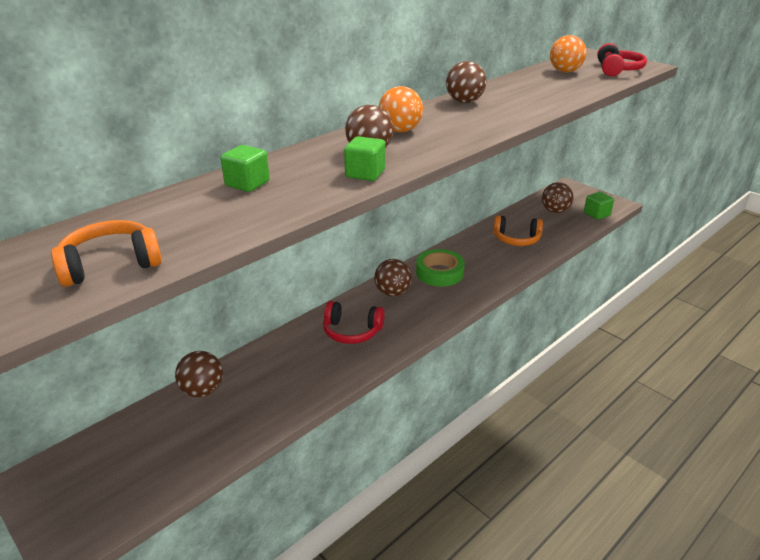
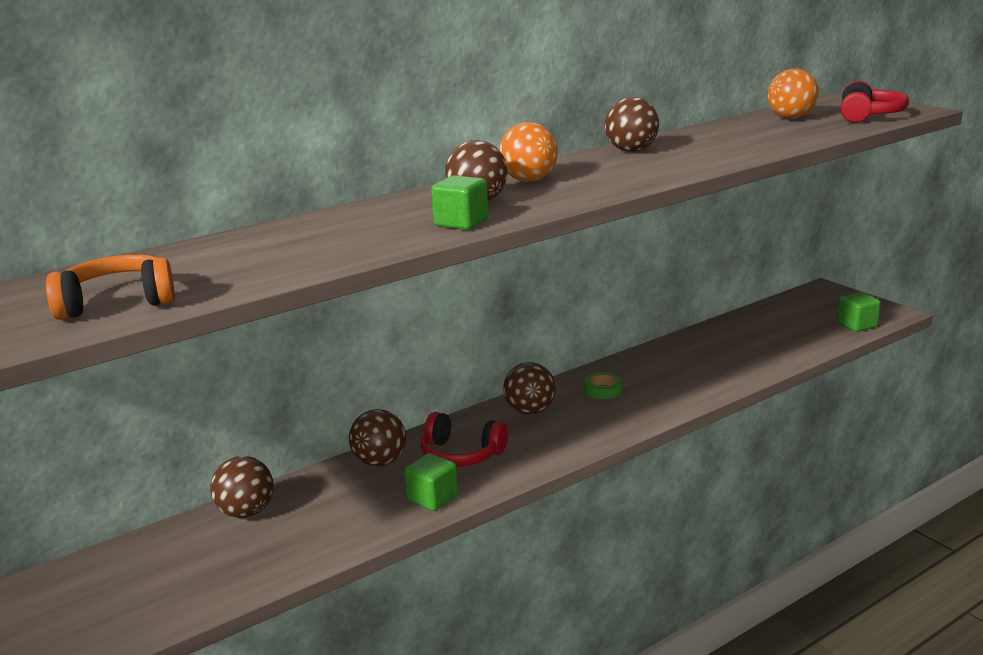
camera: 10 degrees right, 10 degrees down
(247, 184) = (310, 231): green cube -> green cube (432, 498)
(439, 273) = (603, 390): green tape -> green tape, size x0.56
(516, 239) = (726, 353): orange headphones -> none
(555, 211) = (794, 320): brown ball -> brown ball (380, 462)

